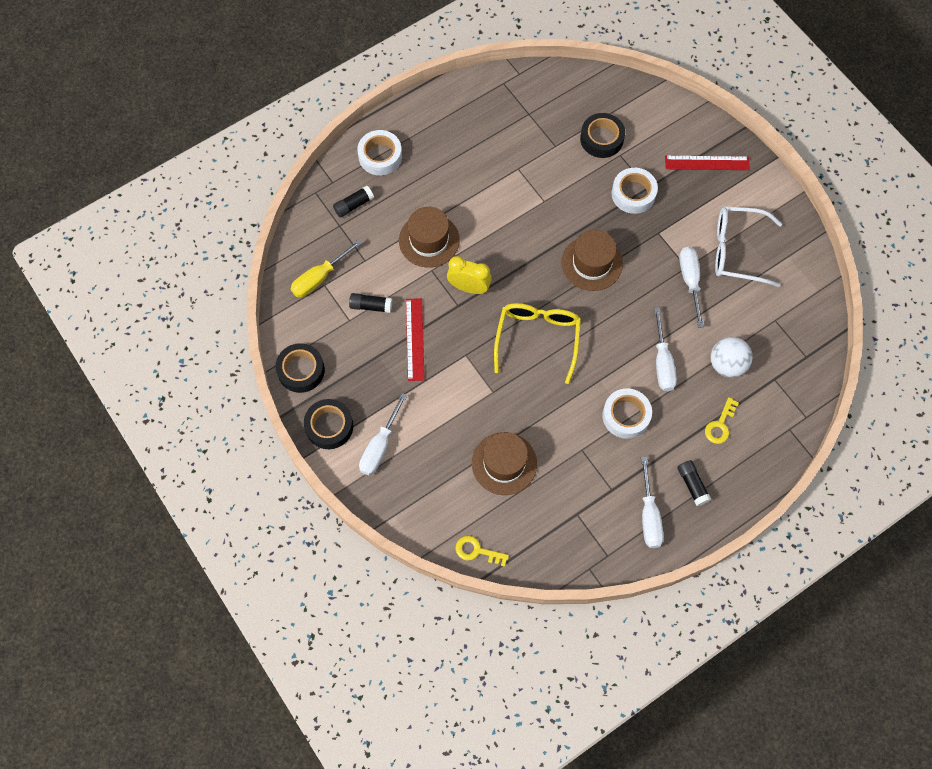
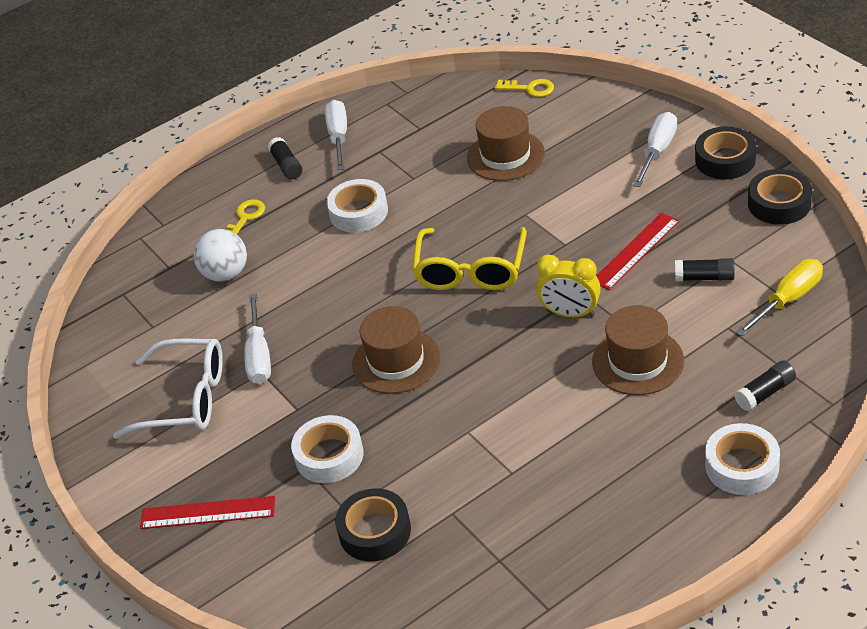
camera: 175 degrees left, 25 degrees down
(414, 339) = (636, 251): red ruler -> red ruler turned 45 degrees clockwise
(662, 362) = (308, 267): white screwdriver -> none

